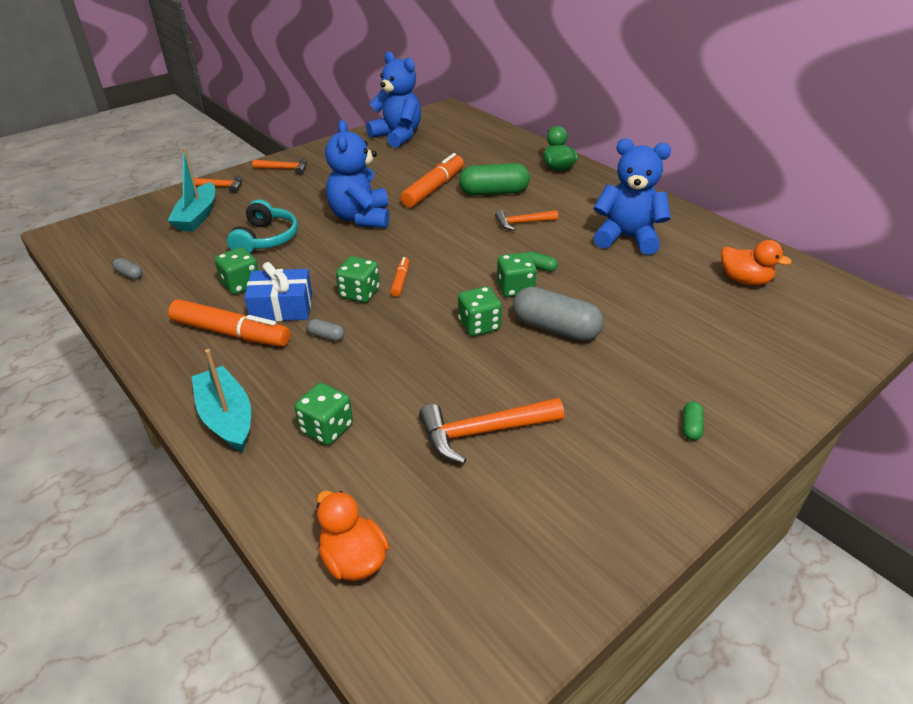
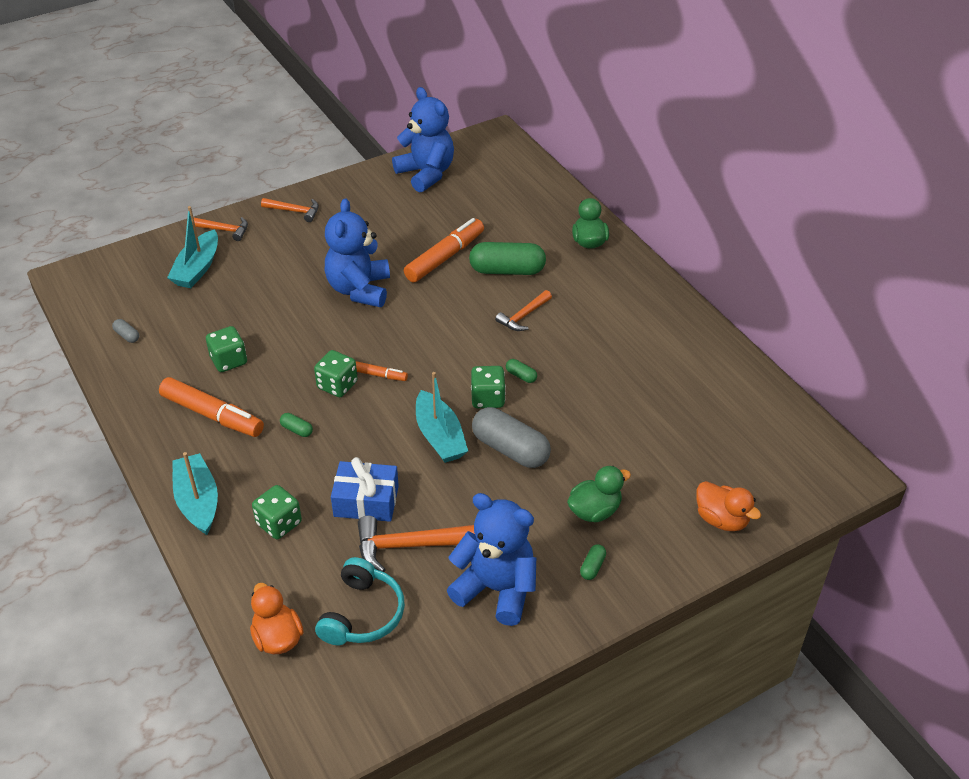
camera: 10 degrees right, 5 degrees up
(266, 239) = (260, 306): turquoise headphones -> turquoise headphones (362, 614)
(282, 307) = (262, 392): blue gift -> blue gift (366, 501)
(326, 336) = (297, 430): grey capsule -> green capsule
(400, 281) = (380, 375): orange marker -> orange marker turned 90 degrees clockwise
(479, 325) = (439, 436): green dice -> turquoise boat
(522, 223) = (523, 316): orange hammer -> orange hammer turned 45 degrees counterclockwise
(627, 238) = (625, 349): blue teddy bear -> blue teddy bear (496, 589)
(666, 373) = (594, 511): none -> green duck
(744, 280) = (721, 417): orange duck -> orange duck (721, 519)

